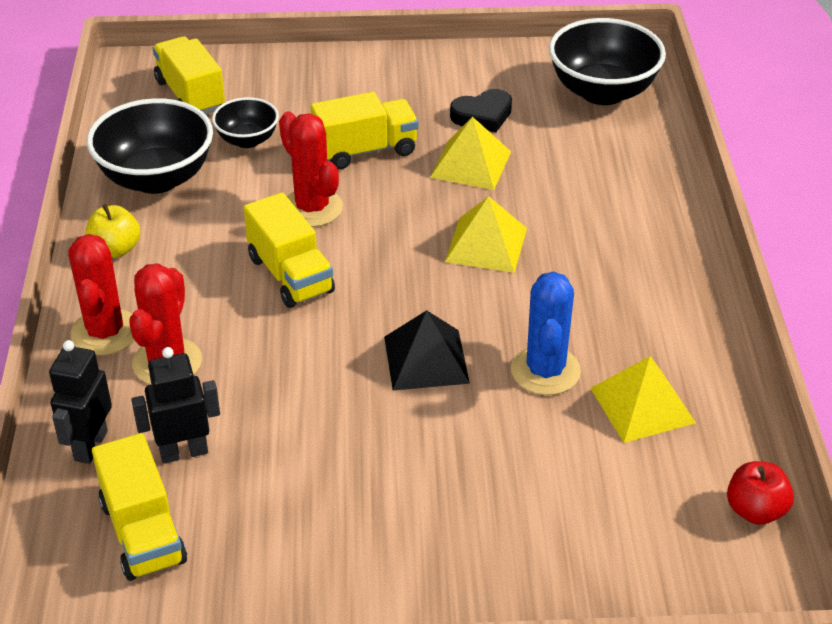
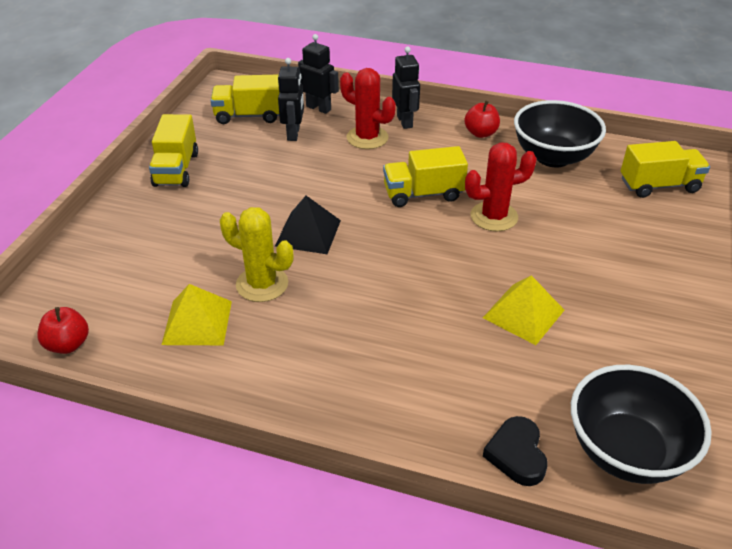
camera: 110 degrees right, 0 degrees up
(105, 332) = (405, 121): red cactus -> black robot
(115, 249) = (481, 133): yellow apple -> red apple
(247, 140) = (590, 202): black bowl -> none
(365, 151) = (560, 258): yellow truck -> yellow truck (176, 169)
(482, 115) = (598, 342): black heart -> black heart (516, 454)
(486, 244) = (413, 293): yellow pyramid -> none
(545, 371) = (262, 284): blue cactus -> yellow cactus

